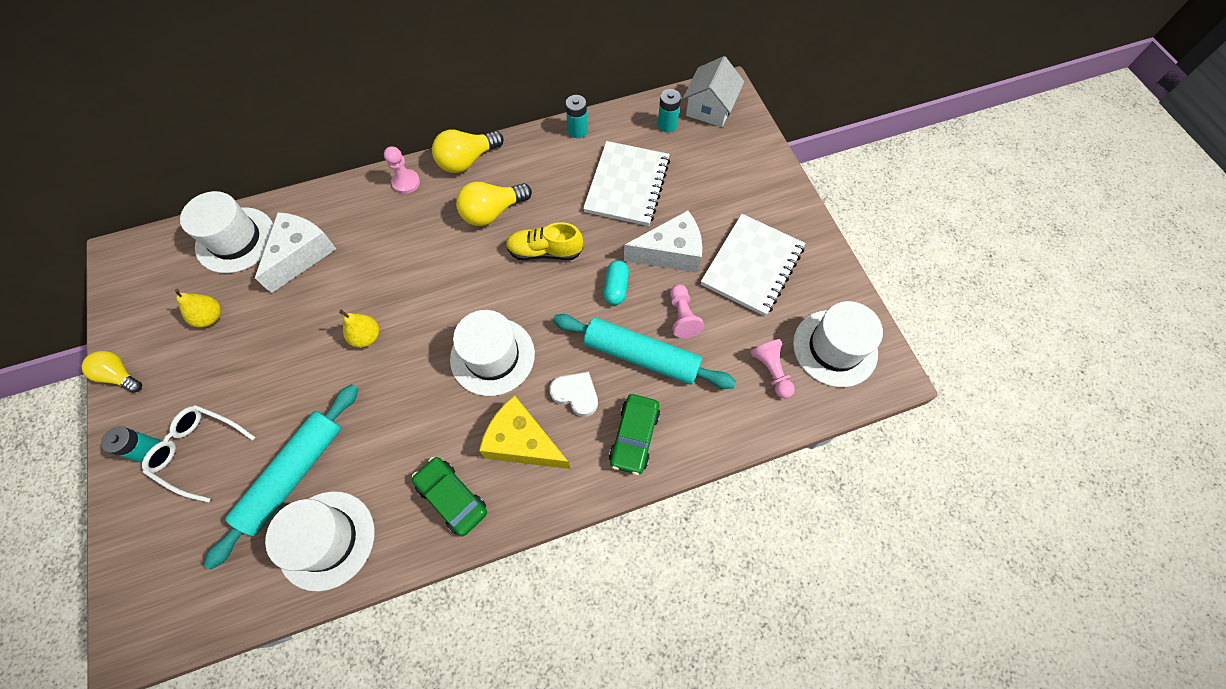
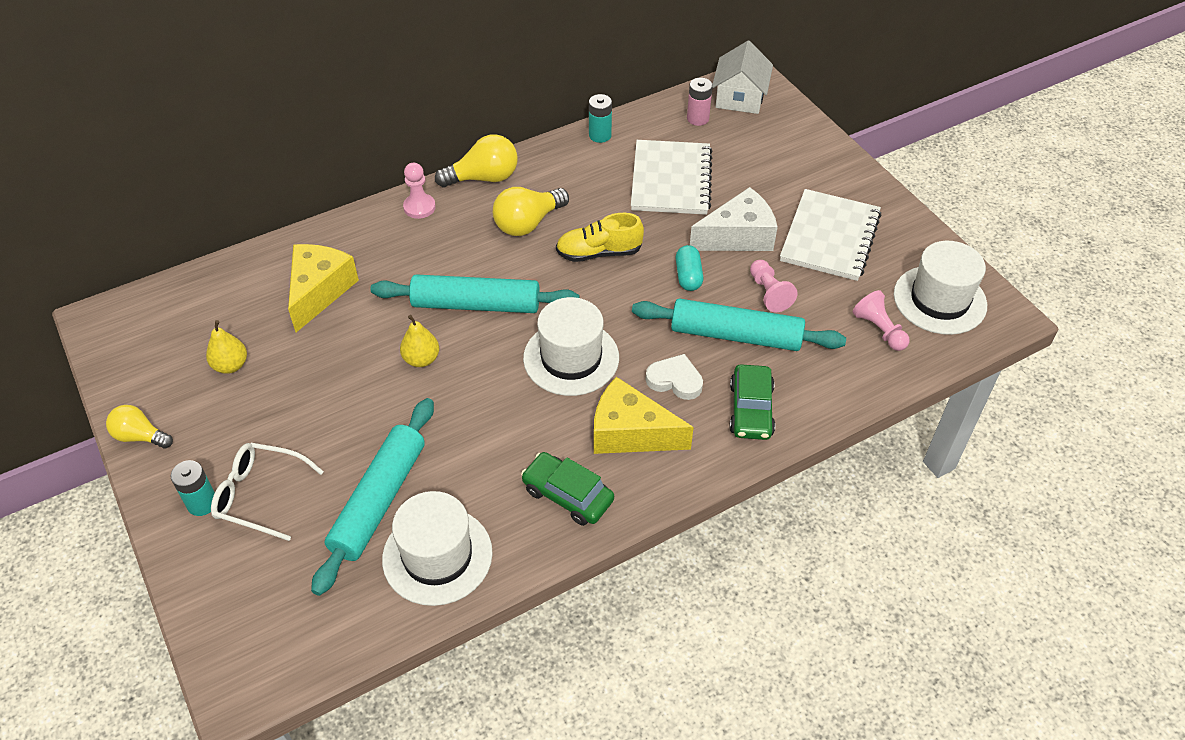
camera: 10 degrees left, 15 degrees down
(235, 240) = (236, 287): white hat -> none
(301, 255) = (319, 291): white cheese -> yellow cheese
(427, 288) = (476, 304): none -> turquoise rolling pin
(467, 160) = (483, 178): yellow light bulb -> yellow light bulb turned 150 degrees counterclockwise
(667, 125) = (697, 118): turquoise battery -> pink battery

